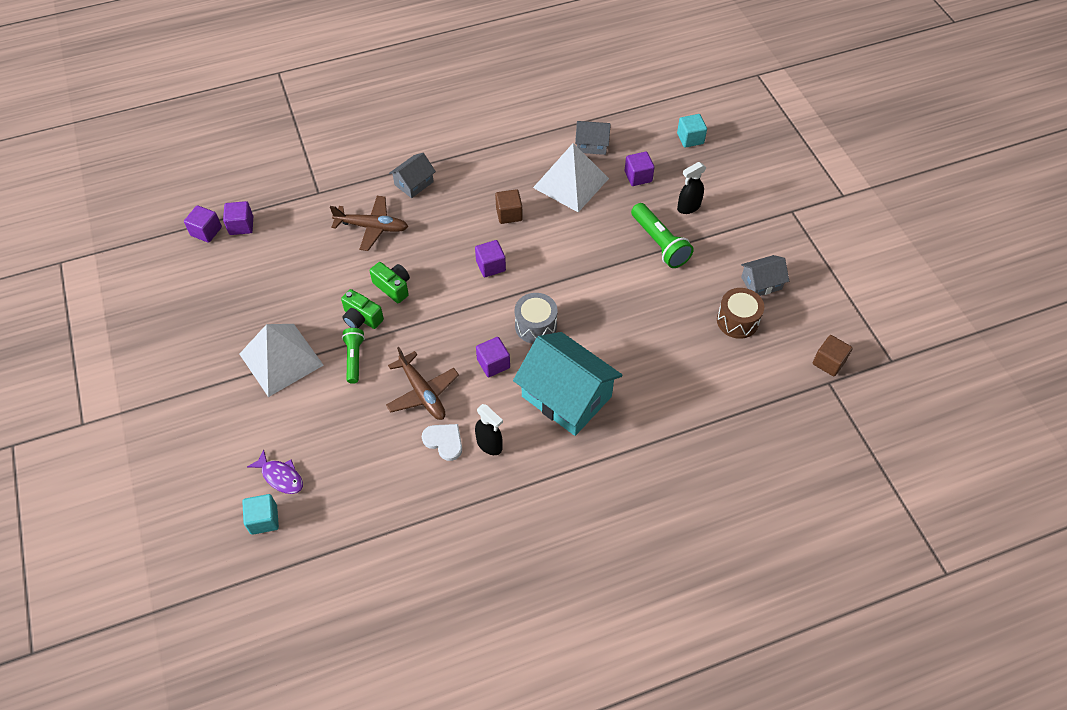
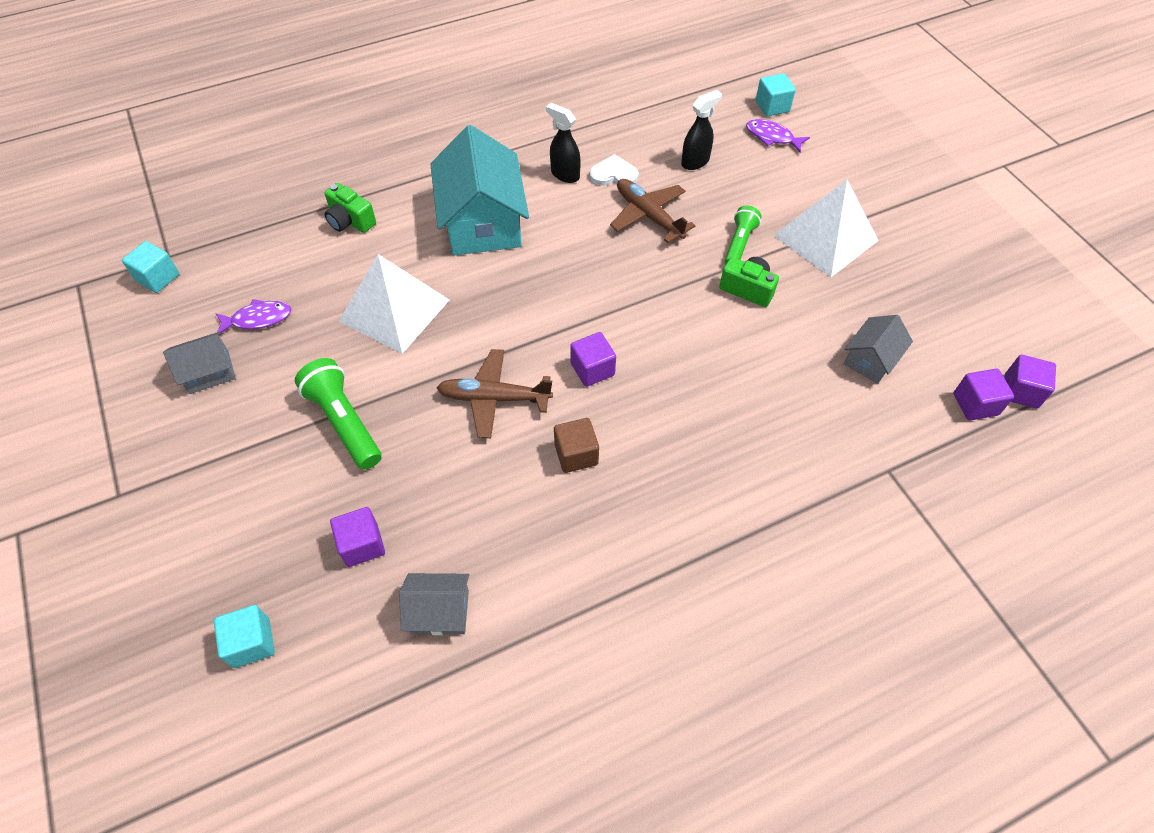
camera: 175 degrees right, 0 degrees up
(354, 359) = (739, 244): green flashlight -> green flashlight turned 150 degrees counterclockwise
(372, 227) = (780, 416): brown plane -> brown plane (494, 398)
(393, 287) = (720, 330): green camera -> green camera (350, 221)
(414, 183) = (740, 500): grey house -> grey house (871, 359)
(444, 441) = (614, 174): white heart -> white heart turned 150 degrees clockwise
(493, 363) = (571, 249): purple cube -> none
(535, 326) = (523, 295): grey drum -> none
(566, 396) = (482, 222): turquoise house -> turquoise house turned 45 degrees clockwise
(571, 183) = (478, 522): white pyramid -> white pyramid (394, 310)
(688, 207) = (287, 489): black spray bottle -> black spray bottle (695, 162)
(737, 321) = (258, 319): brown drum -> purple fish
(828, 362) = (158, 278): brown cube -> turquoise cube

